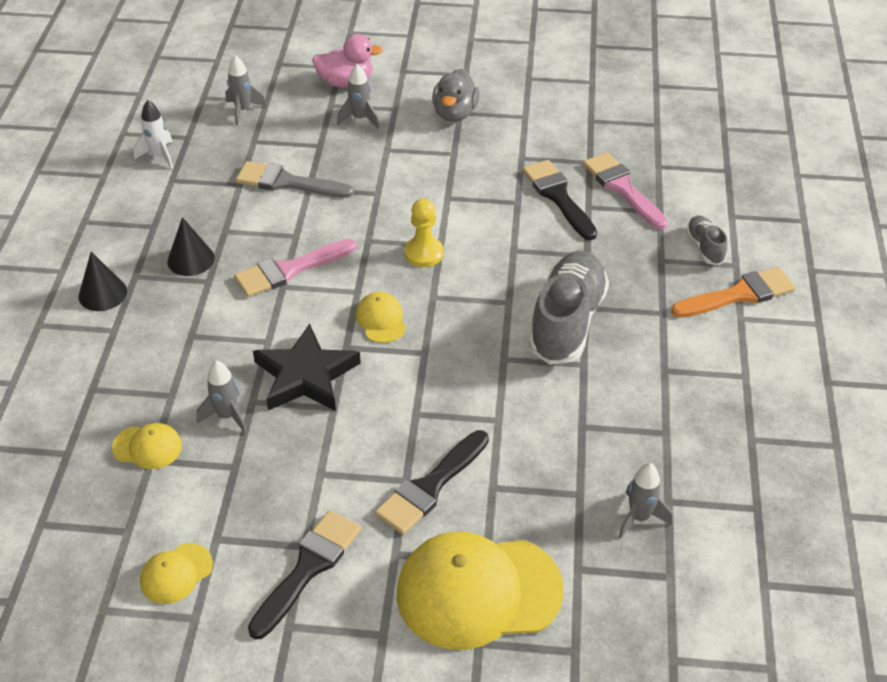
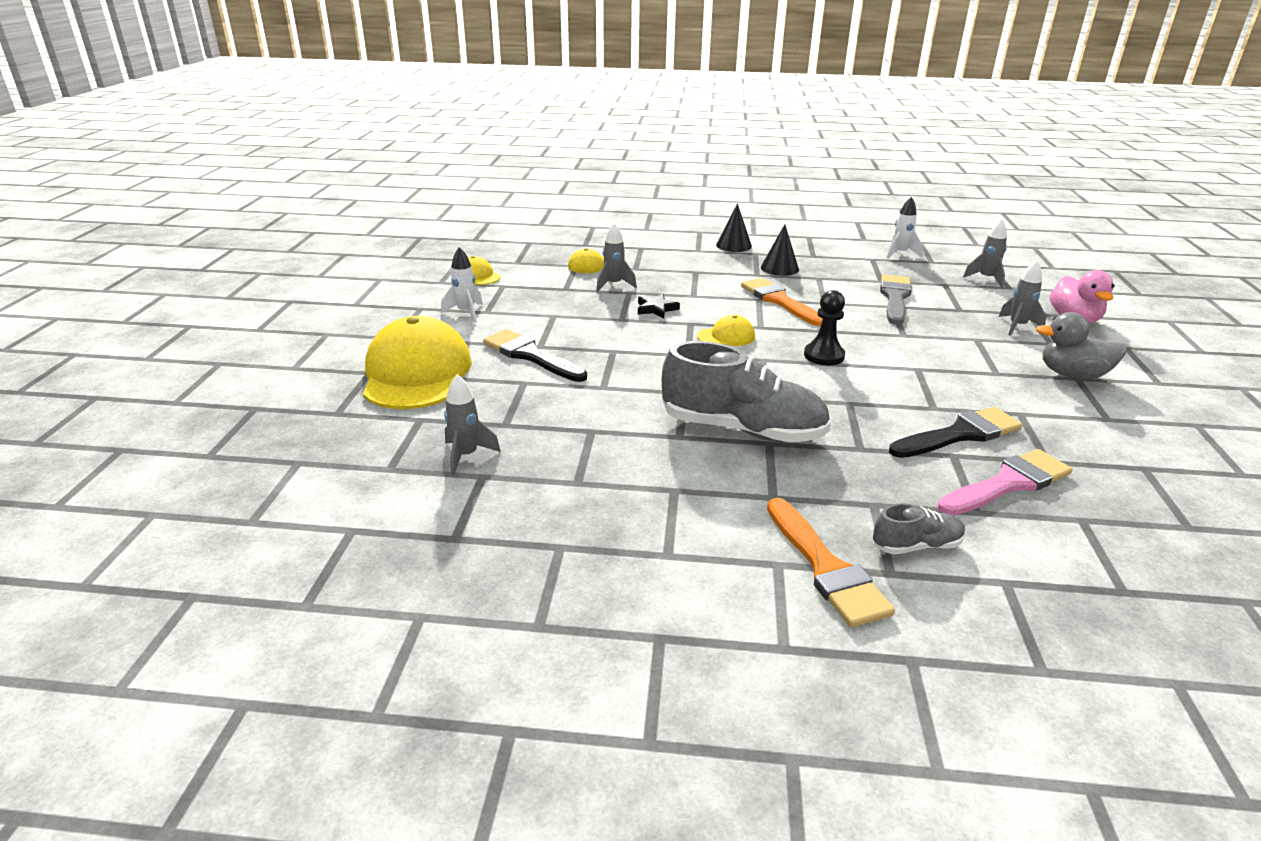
camera: 90 degrees right, 15 degrees down
(289, 270) = (779, 301): pink brush -> orange brush
(305, 375) = (656, 309): black star -> black star, size x0.49
(308, 568) = (466, 313): black brush -> white rocket
(424, 253) = (824, 356): yellow pawn -> black pawn

